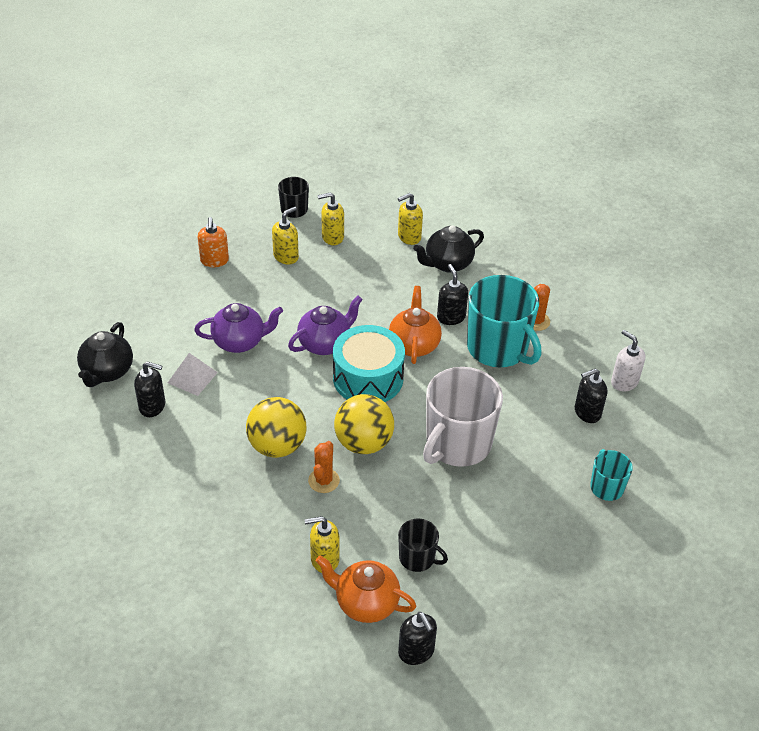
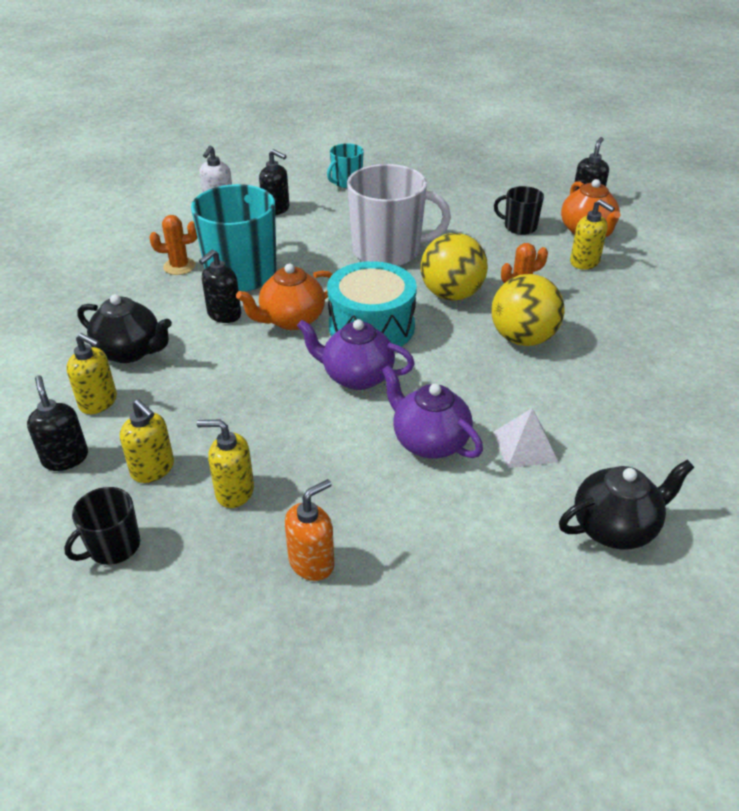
camera: 125 degrees left, 5 degrees down
(152, 406) = (601, 451): black soap dispenser -> black soap dispenser (65, 458)
(417, 558) = (519, 227): black mug -> black mug turned 60 degrees counterclockwise

